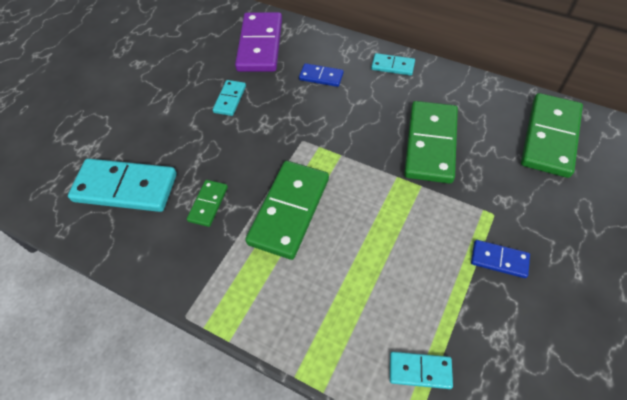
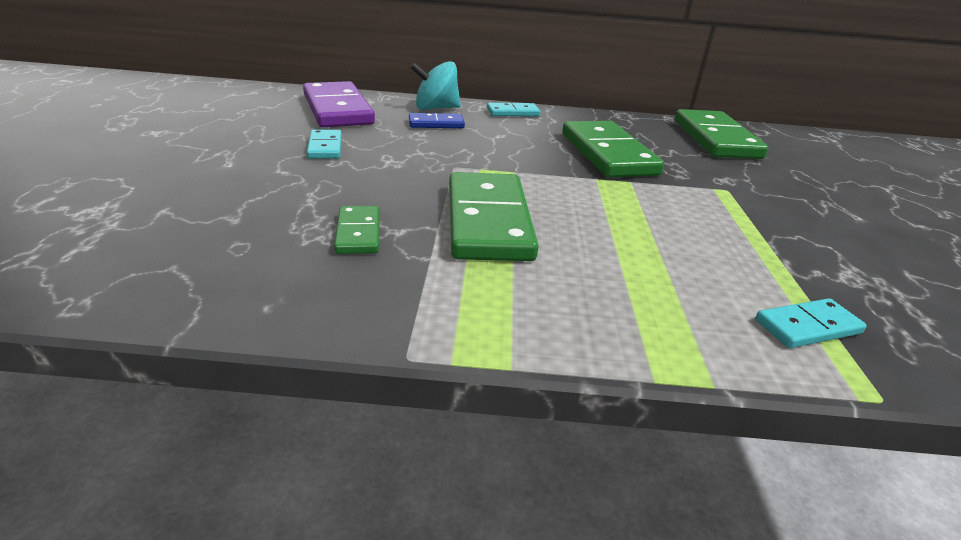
camera: 30 degrees left, 25 degrees down
(125, 187) = (195, 238): turquoise domino -> none
(333, 52) = (436, 108): none -> turquoise spinning top
(499, 260) = (773, 219): blue domino -> none

